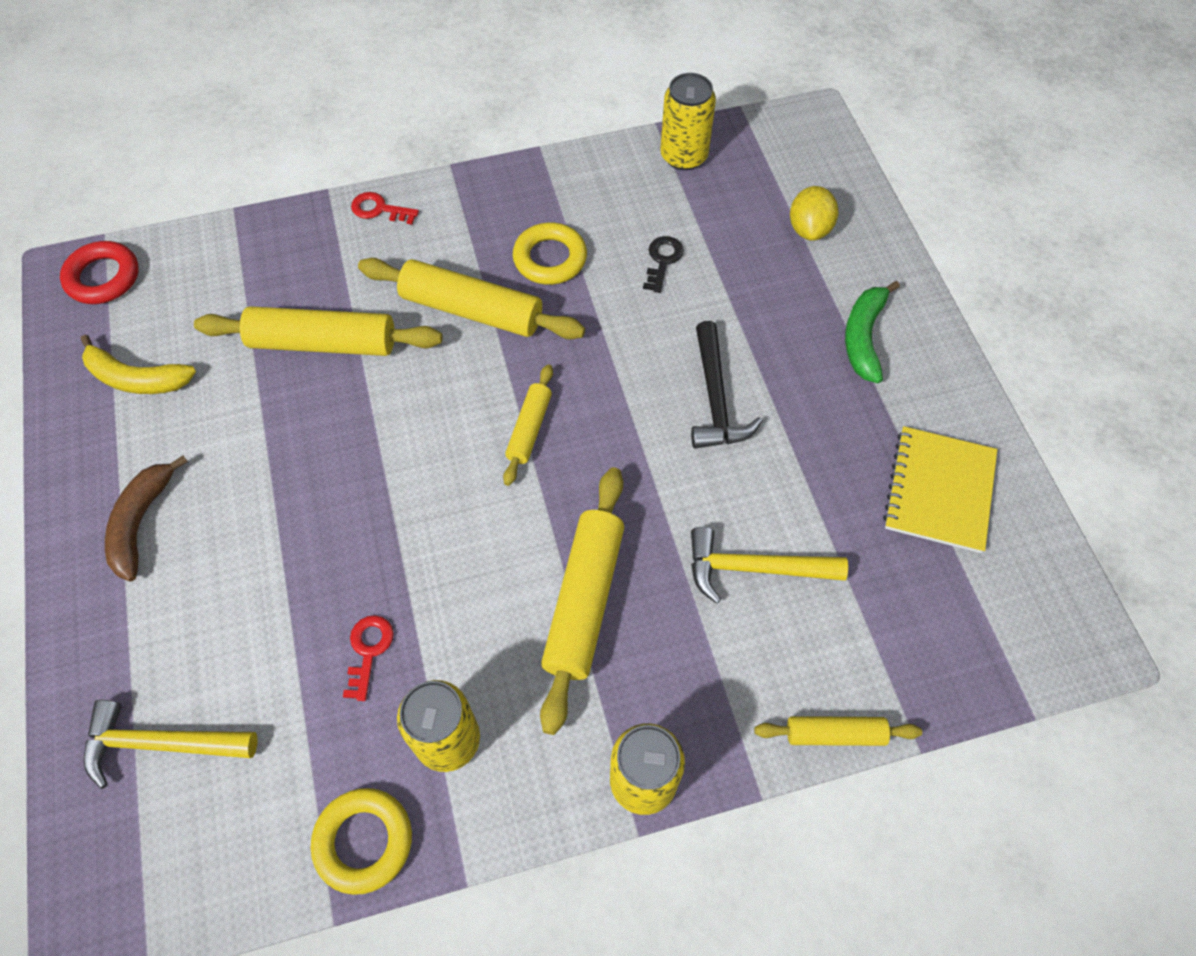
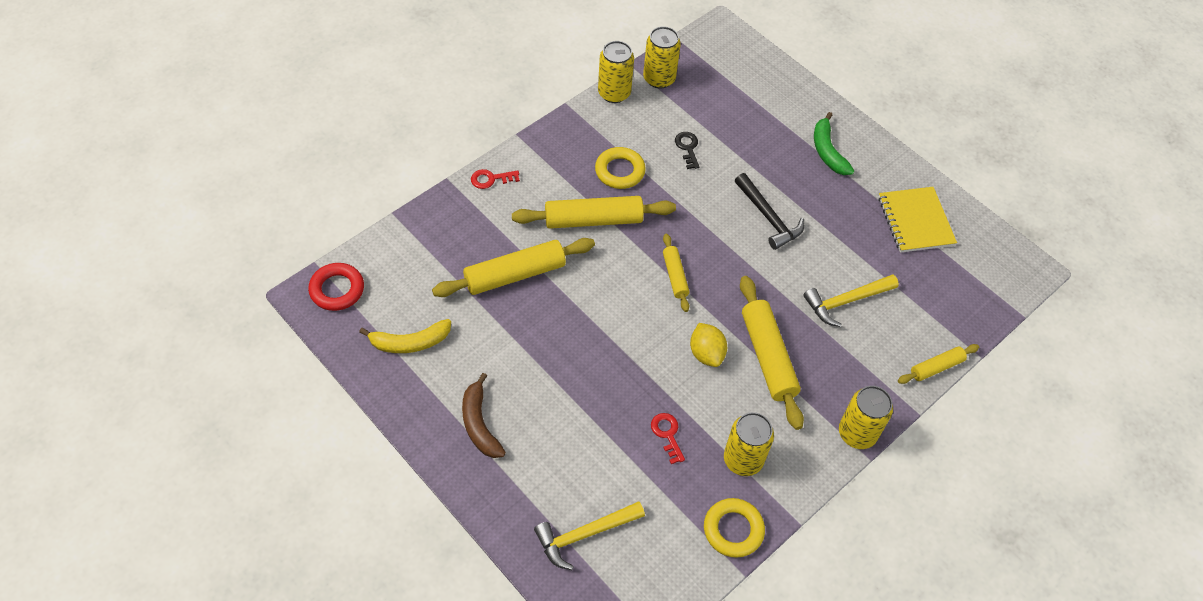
camera: 30 degrees left, 5 degrees down
(611, 155) = (614, 93): none -> yellow can
(809, 229) = (760, 98): yellow lemon -> yellow lemon (706, 353)

